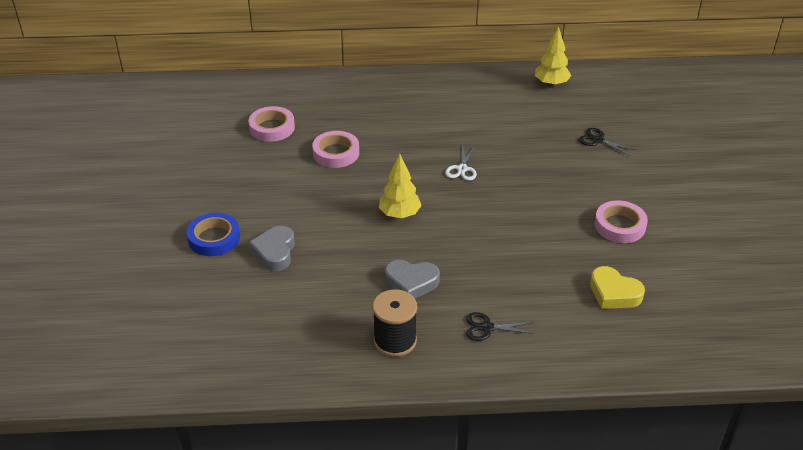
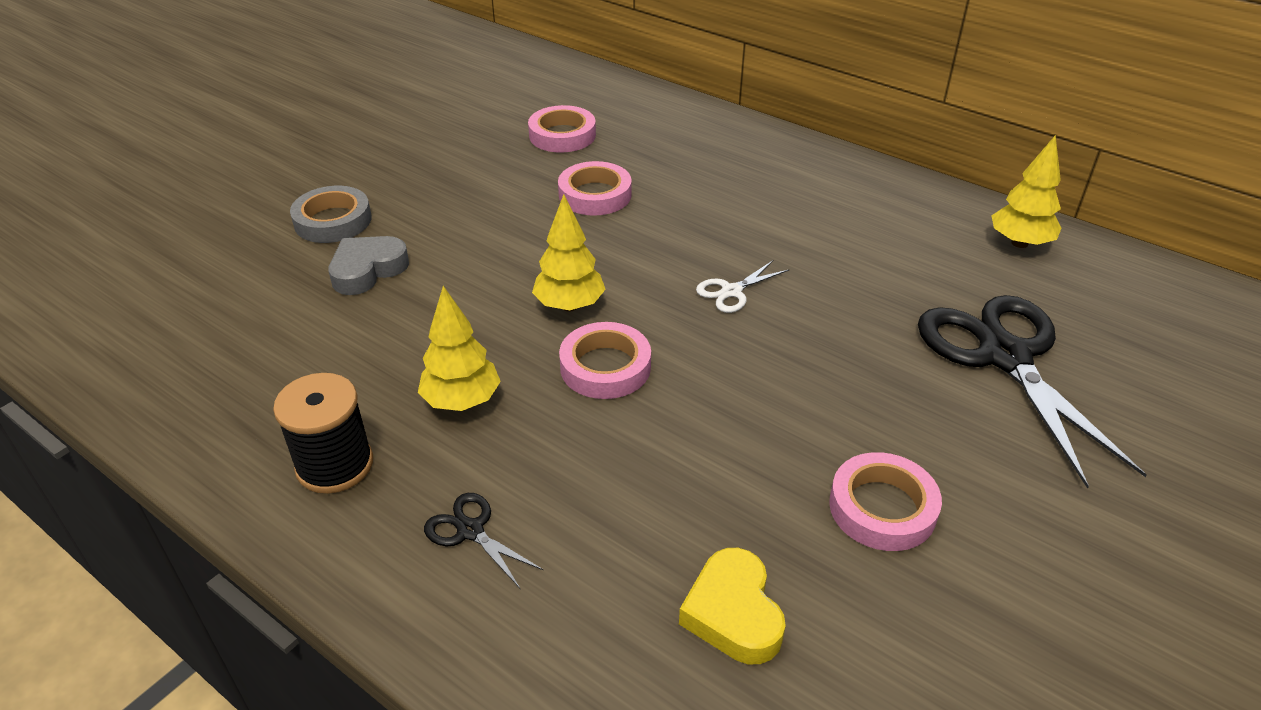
camera: 40 degrees right, 0 degrees up
(214, 238) = (333, 221): blue tape -> grey tape
(411, 282) = (462, 401): grey heart -> yellow tree
(452, 232) = (605, 367): none -> pink tape
(598, 140) = (1004, 357): black scissors -> black scissors, size x2.36

